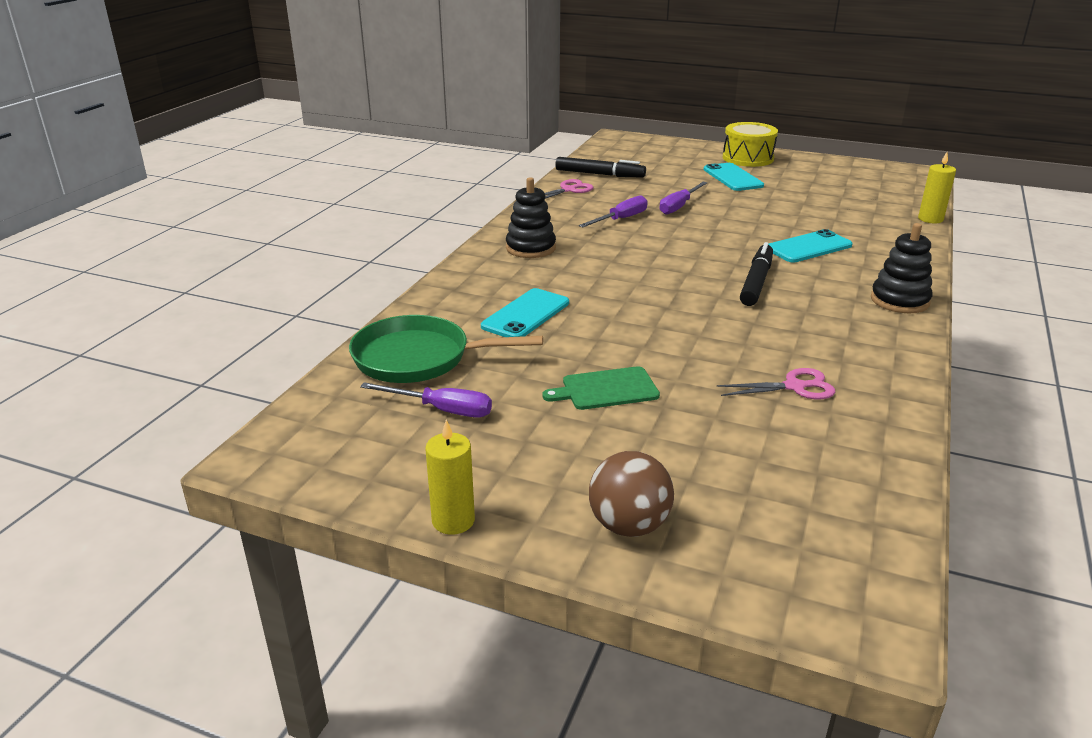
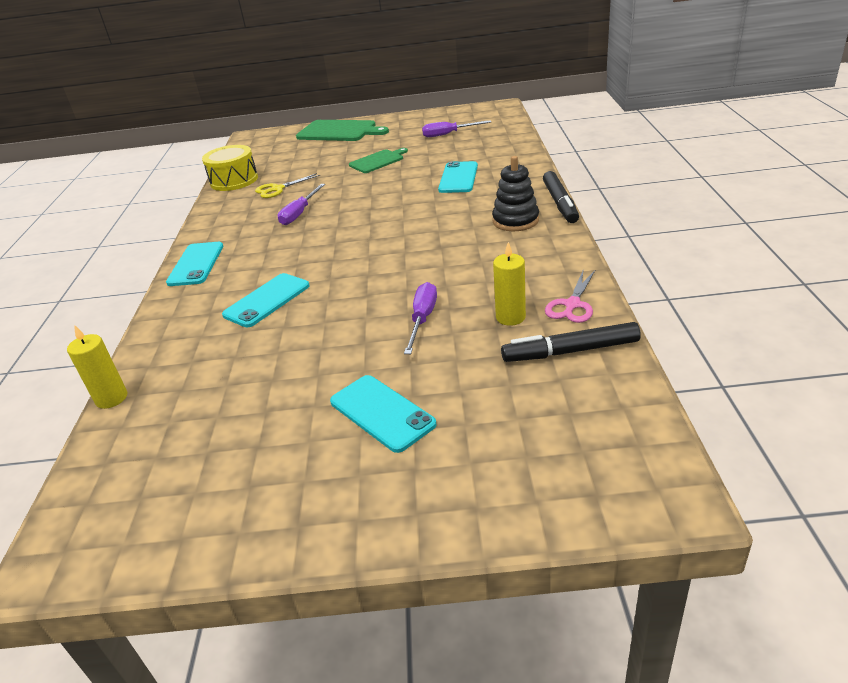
camera: 160 degrees right, 5 degrees up
(418, 358) = (489, 145): green pan -> none
(453, 521) = (404, 116): yellow candle -> yellow candle (510, 317)
(621, 219) = (470, 278): purple screwdriver -> purple screwdriver (299, 213)
(629, 525) = (339, 131): brown ball -> green cutting board
(748, 158) = (376, 497): yellow drum -> yellow drum (234, 180)
(756, 282) = (311, 247): black marker -> black marker (560, 203)
(794, 387) = (277, 189): pink scissors -> yellow scissors
(899, 301) = (196, 264): black stacking toy -> turquoise phone

